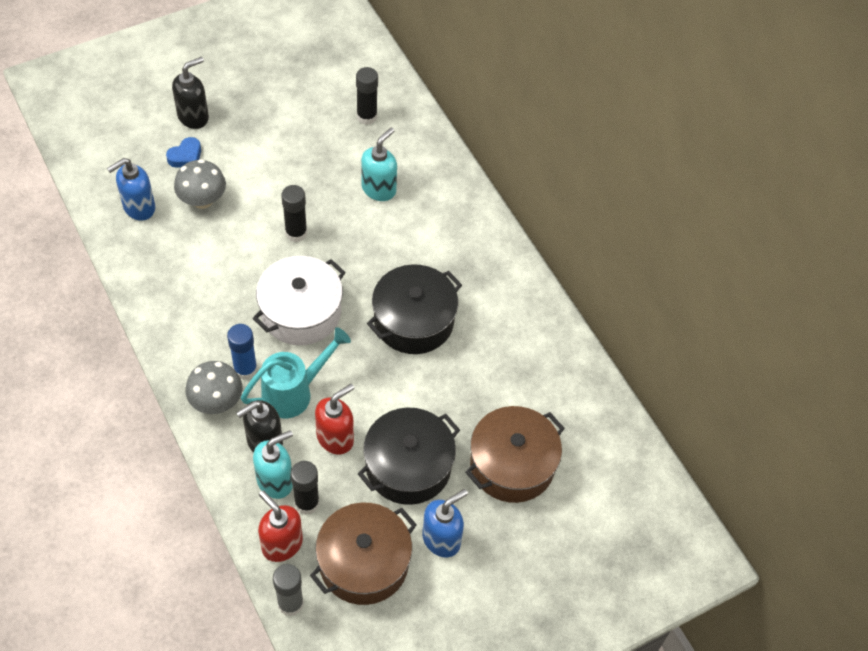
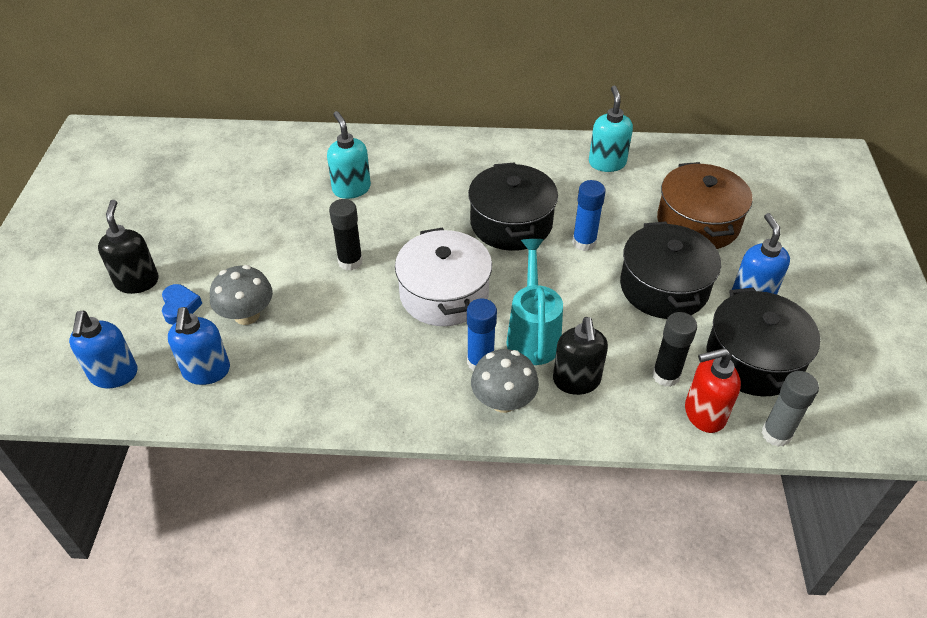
camera: 55 degrees left, 10 degrees down
(106, 158) = (114, 375): none -> blue soap dispenser
(275, 481) = (627, 390): turquoise soap dispenser -> turquoise soap dispenser (607, 163)
(335, 438) = (603, 325): red soap dispenser -> none
(364, 563) = (753, 359): brown pot -> black pot
(367, 116) = (265, 165): black glue stick -> none
(425, 385) = (584, 242): none -> blue glue stick

